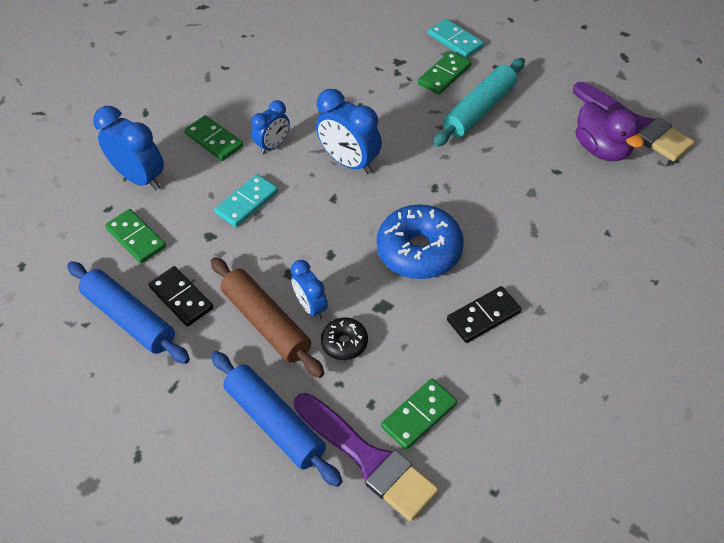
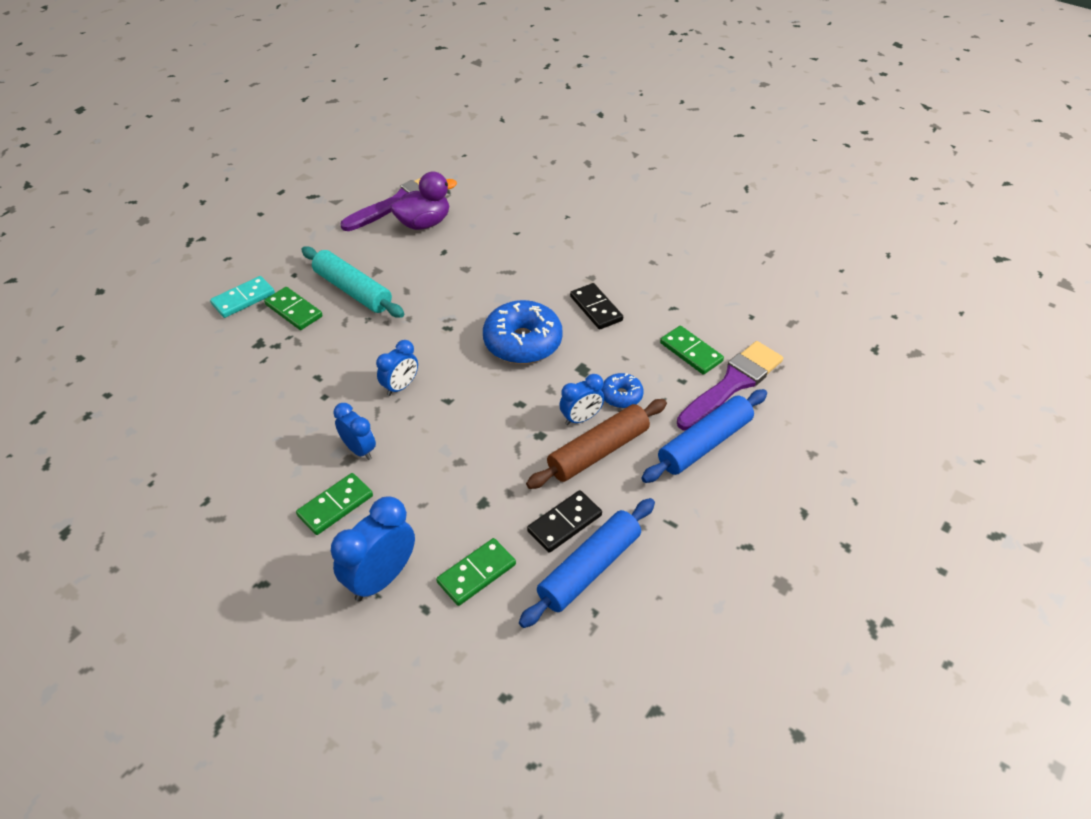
camera: 90 degrees left, 5 degrees down
(247, 202) = (440, 471): turquoise domino -> none
(344, 343) = (621, 395): black donut -> blue donut
(349, 162) = (400, 386): blue clock -> blue clock, size x0.62

